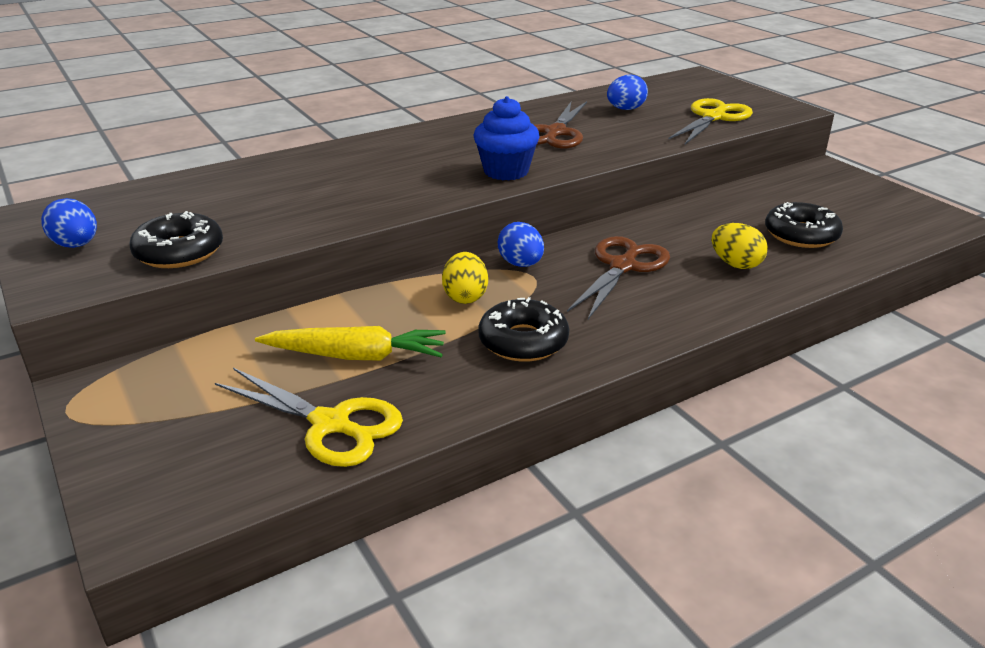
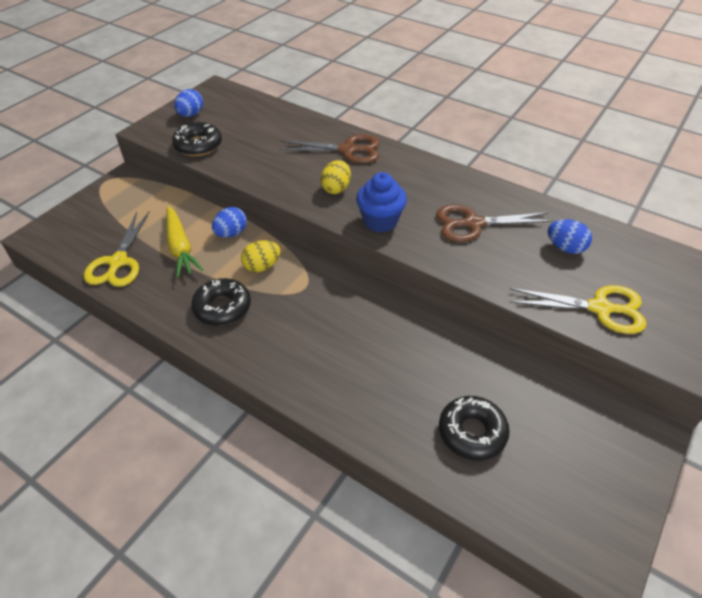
camera: 65 degrees right, 15 degrees up
(521, 264) = (317, 277): blue egg -> blue egg (231, 233)
(623, 266) = (344, 329): brown scissors -> brown scissors (348, 150)
(735, 264) = (387, 395): yellow egg -> yellow egg (336, 188)

